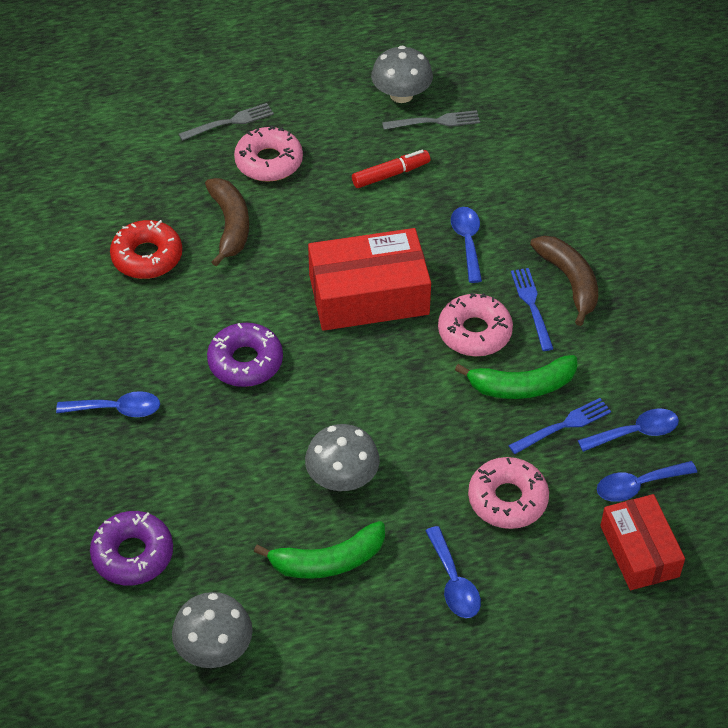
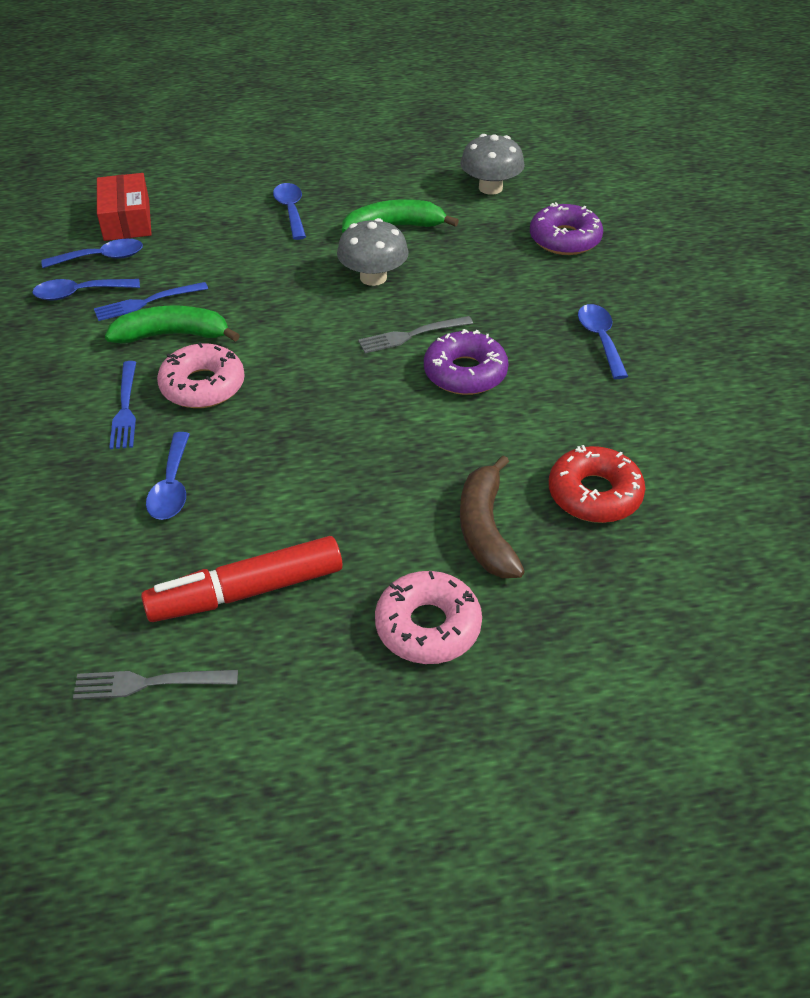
camera: 175 degrees left, 5 degrees down
(117, 409) = (600, 339): blue spoon -> blue spoon turned 75 degrees clockwise
(230, 122) = (490, 708): grey fork -> grey fork (411, 335)
(369, 295) = (314, 431): red box -> none
(391, 174) = (246, 591): red marker -> red marker, size x1.59
(401, 94) = (188, 745): grey mushroom -> none
(507, 499) = (225, 255): pink donut -> none
(570, 281) = (67, 431): brown banana -> none

